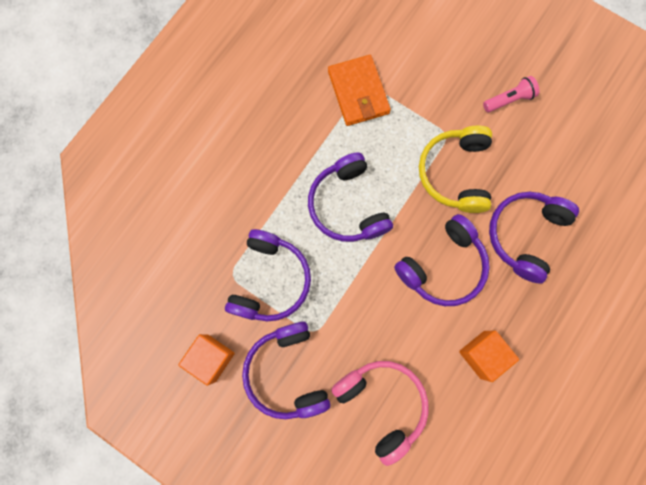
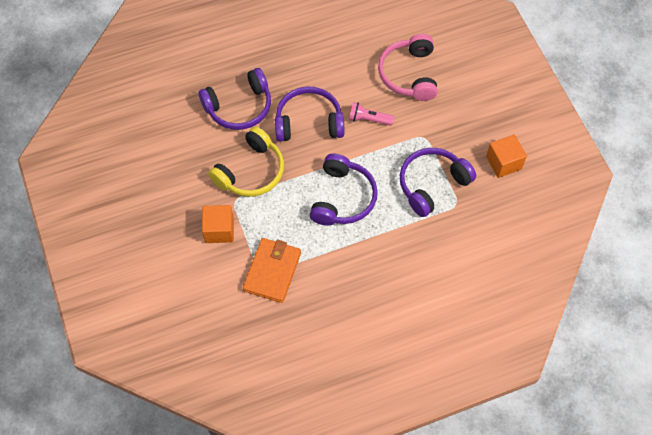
camera: 145 degrees left, 15 degrees down
(287, 372) = (457, 125): purple headphones -> none
(482, 354) = (326, 62): orange cube -> orange cube (219, 230)
(508, 100) = (168, 195): pink flashlight -> pink flashlight (369, 119)

